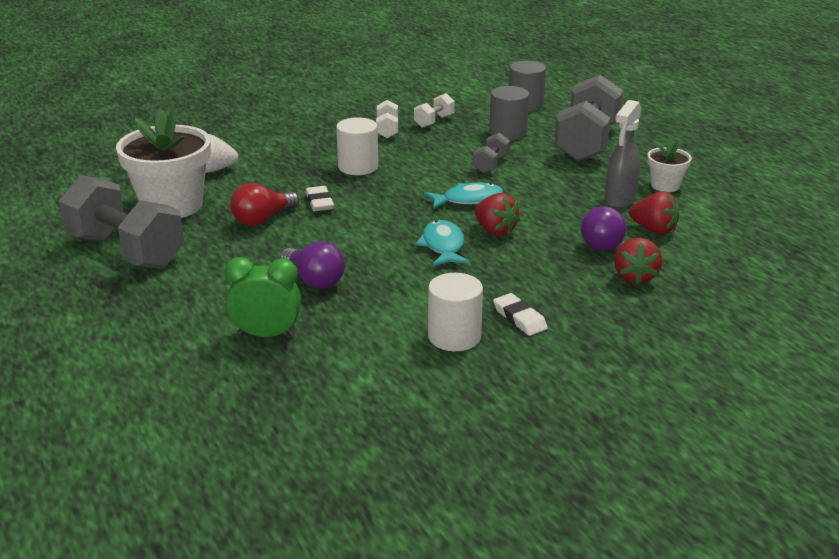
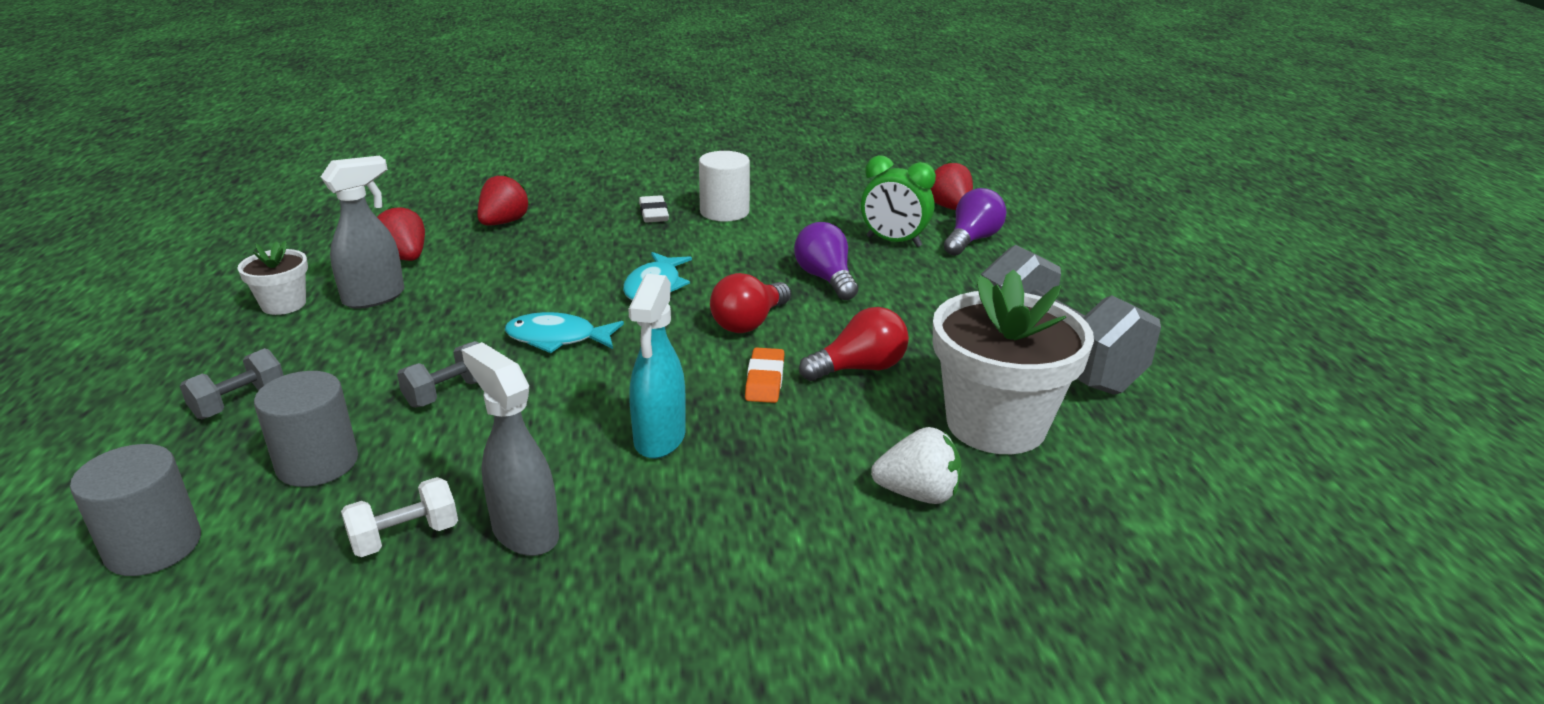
camera: 160 degrees left, 0 degrees up
(319, 202) = (765, 380): white eraser -> orange eraser
(352, 233) = (749, 323): none -> red light bulb
(358, 167) = (659, 439): white cylinder -> turquoise spray bottle
(387, 130) = (524, 532): white dumbbell -> grey spray bottle
(495, 231) = (576, 291): red strawberry -> red strawberry (950, 208)
(586, 143) = (240, 402): grey dumbbell -> grey dumbbell, size x0.45
(602, 242) = (479, 256): purple light bulb -> purple light bulb (972, 240)

